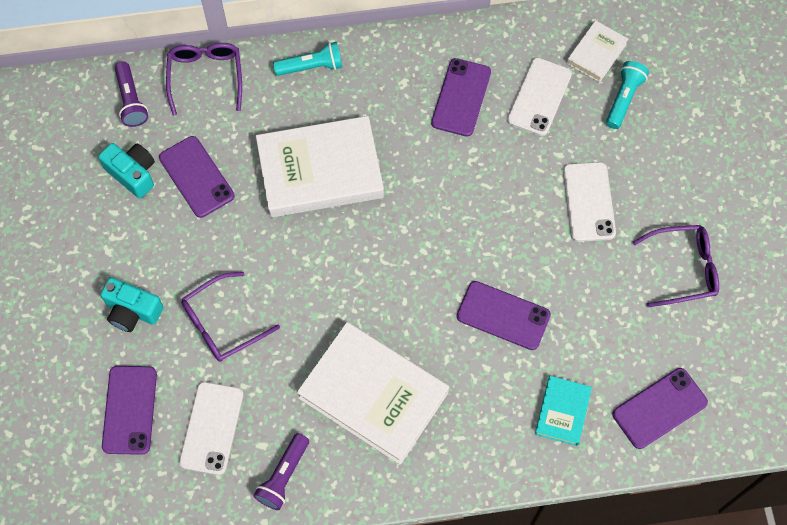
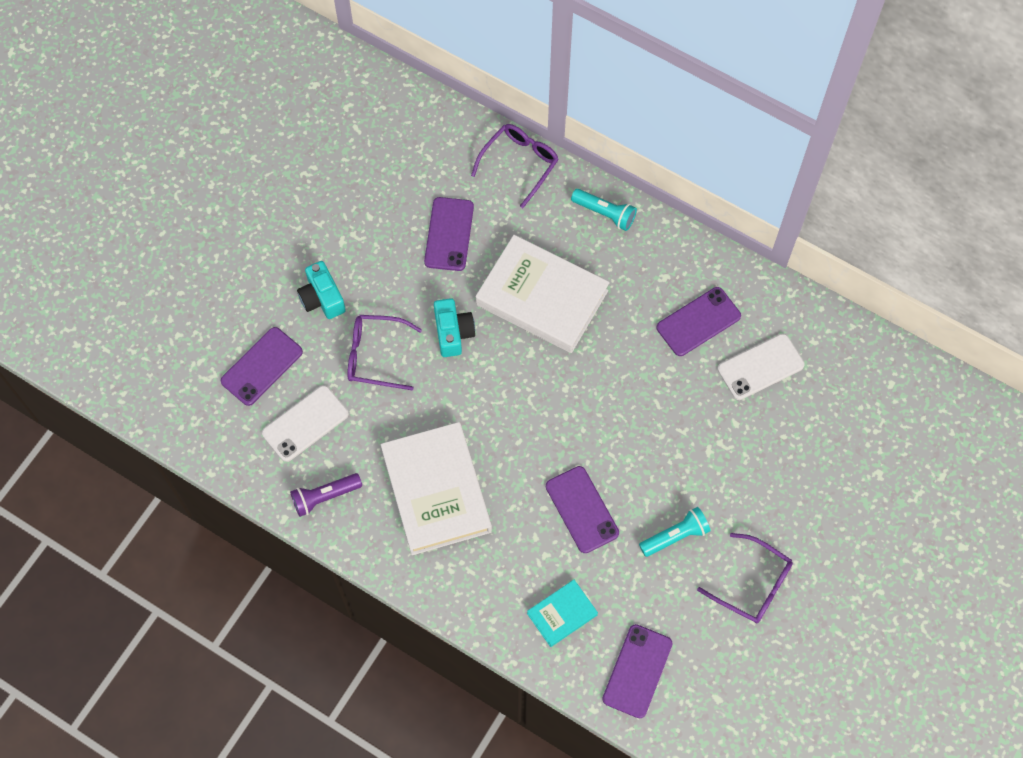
camera: 40 degrees right, 0 degrees up
(131, 101) = (450, 142): purple flashlight -> none
(133, 174) = (406, 198): turquoise camera -> turquoise camera (453, 333)
(588, 202) = (725, 476): white phone -> none
(596, 53) = (838, 367): white book -> none
(624, 99) = (827, 419): turquoise flashlight -> turquoise flashlight (675, 536)
(659, 408) = (637, 671): purple phone -> purple phone turned 75 degrees counterclockwise

